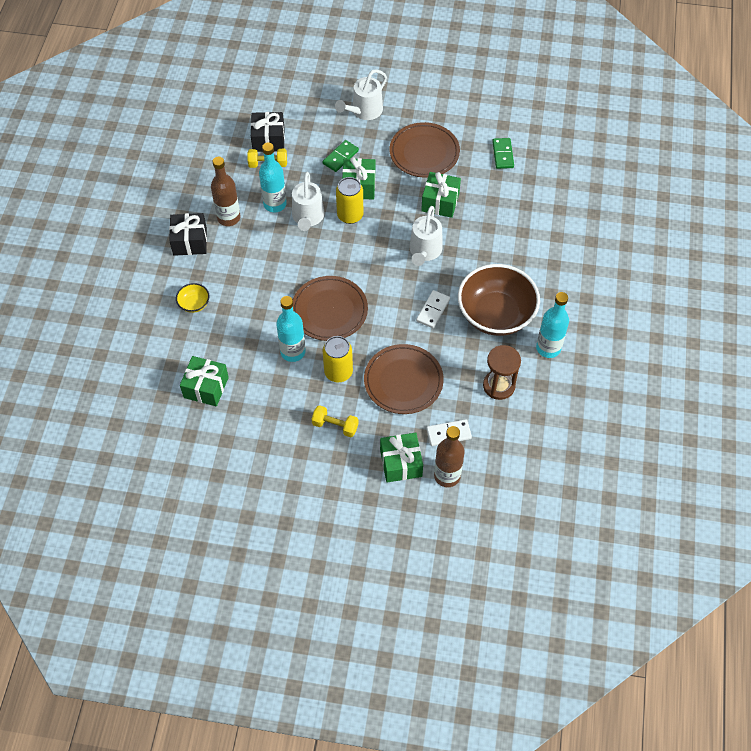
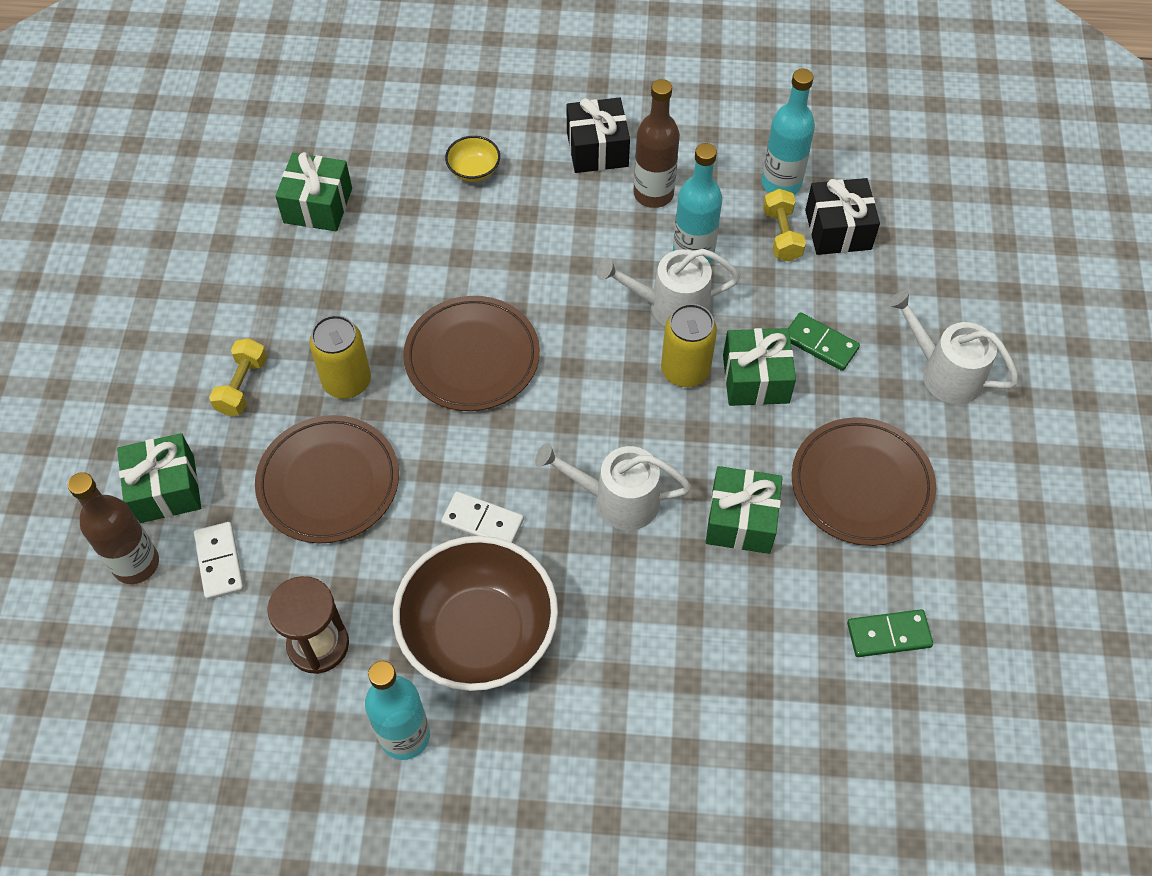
camera: 85 degrees right, 0 degrees up
(293, 352) = (386, 312): turquoise bottle -> turquoise bottle (781, 184)

